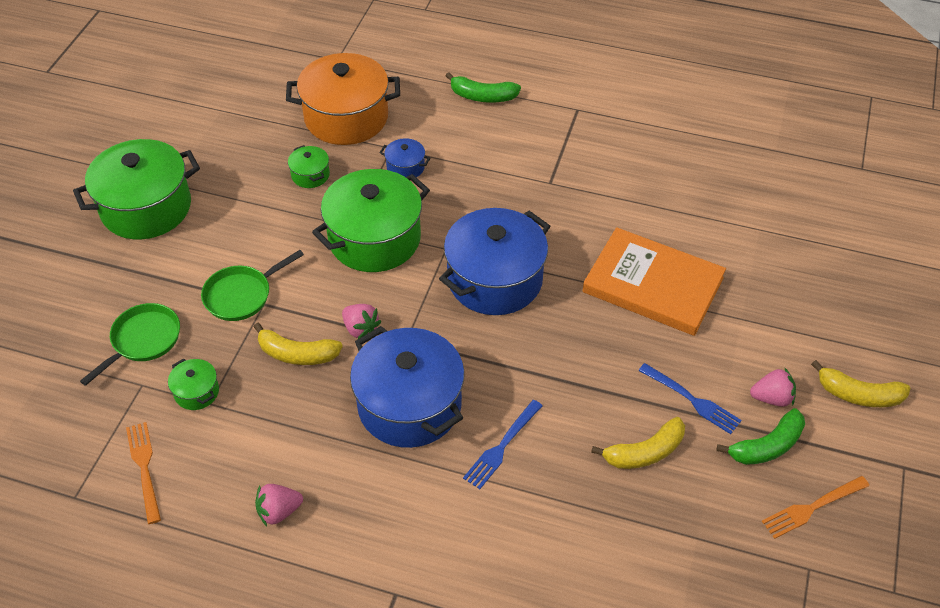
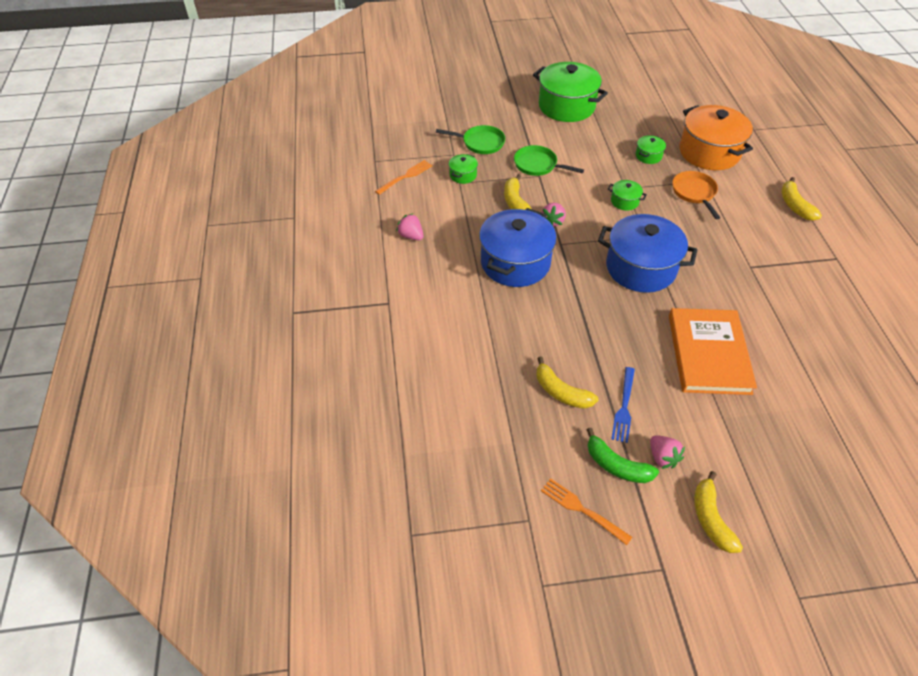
camera: 65 degrees right, 0 degrees up
(374, 239) = (624, 201): green pot -> green pot, size x0.44
(405, 167) = (694, 193): blue pot -> orange pan
(482, 96) = (795, 206): green banana -> yellow banana
(502, 446) = (515, 316): blue fork -> none

